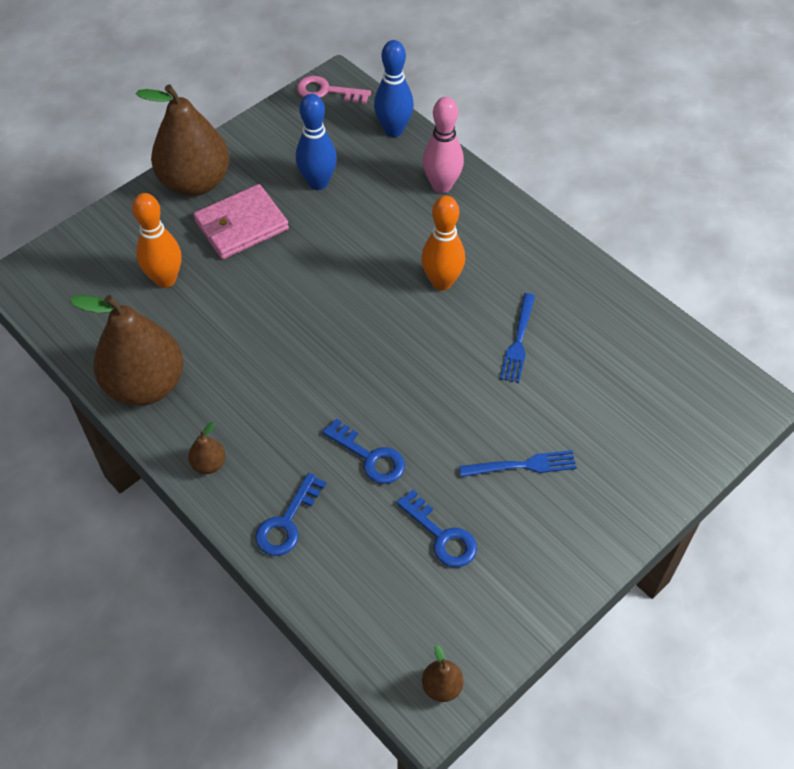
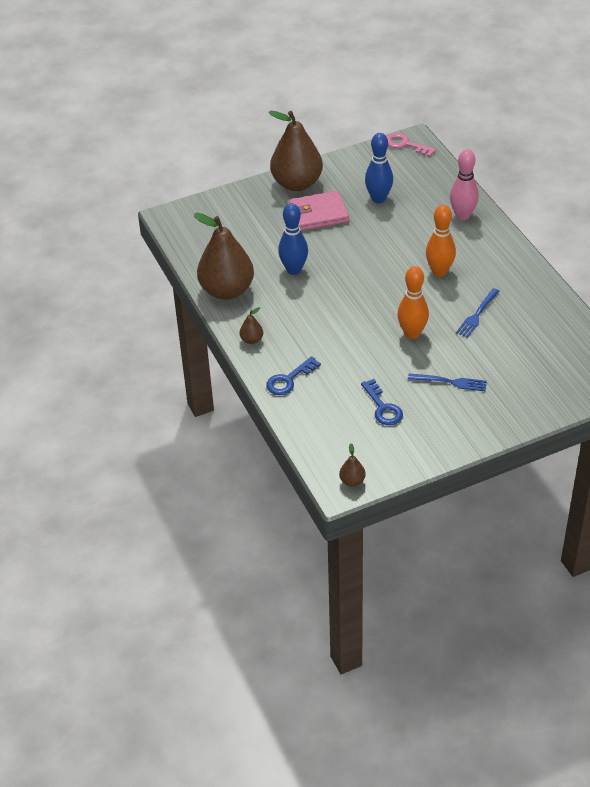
camera: 20 degrees right, 10 degrees down
(165, 279) = (258, 235): orange bowling pin -> orange bowling pin (412, 333)
(370, 457) = (354, 357): blue key -> none
(393, 130) = (443, 176): blue bowling pin -> blue bowling pin (294, 270)

